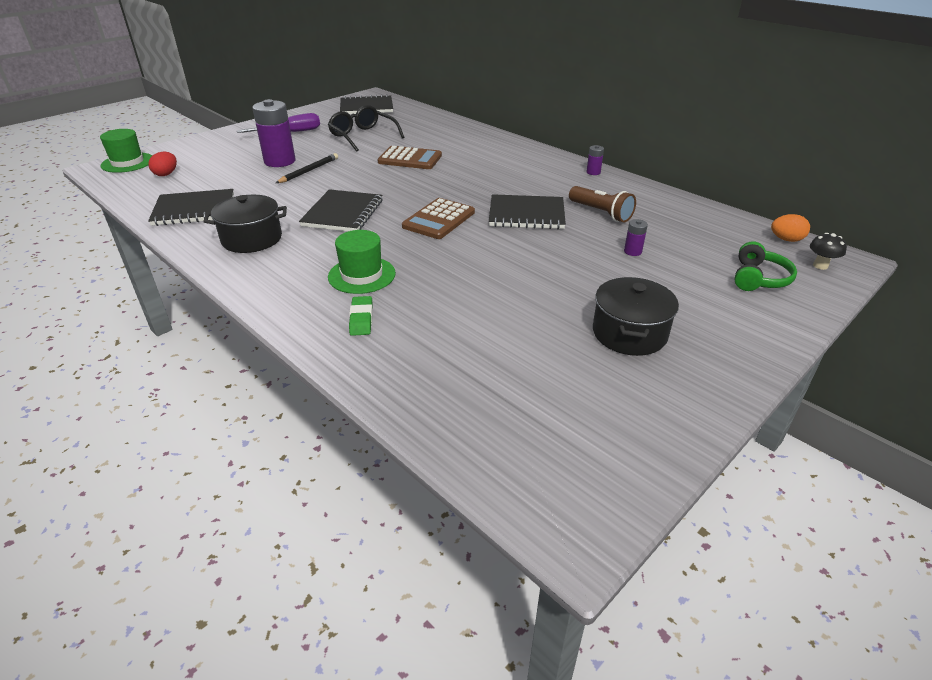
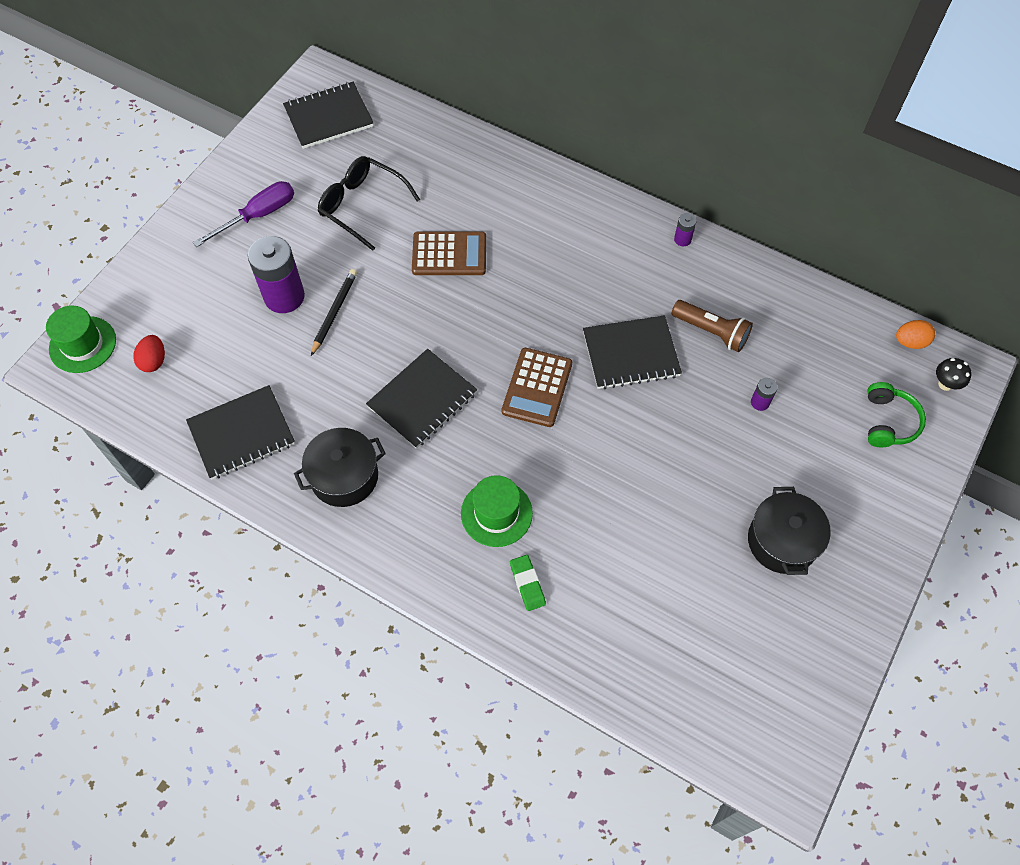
camera: 15 degrees left, 25 degrees up
(343, 213) = (422, 400): black notebook -> black notebook turned 45 degrees clockwise

